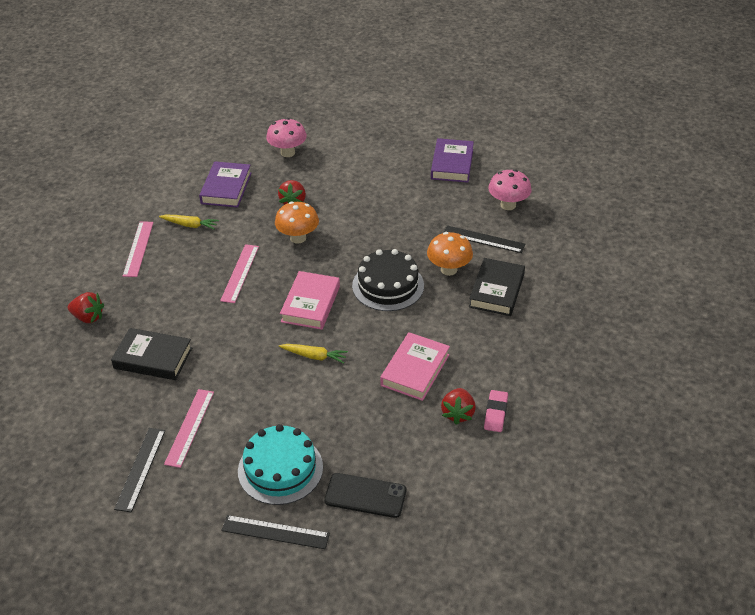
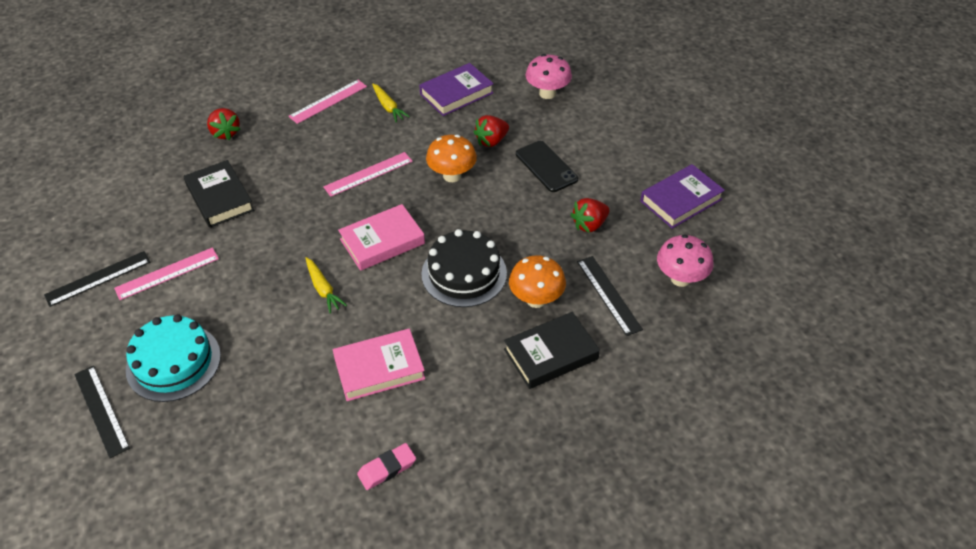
camera: 45 degrees right, 5 degrees up
(365, 495) = (194, 442): black phone -> black phone (546, 166)
(458, 413) = (357, 439): red strawberry -> red strawberry (589, 225)

